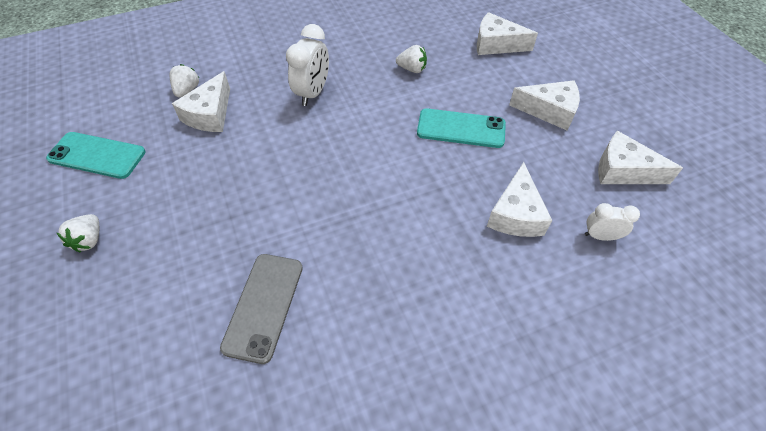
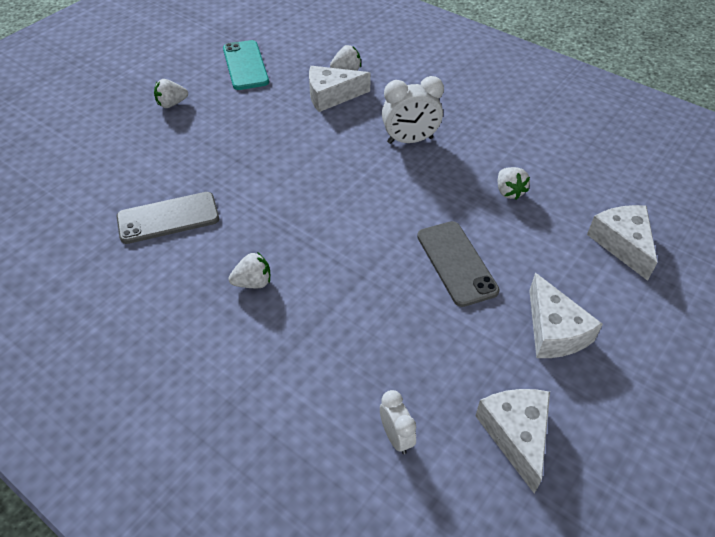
camera: 60 degrees right, 5 degrees down
(397, 266) = (253, 282): none -> white strawberry
(461, 128) = (456, 263): turquoise phone -> grey phone
(516, 214) = (373, 349): white cheese -> none

